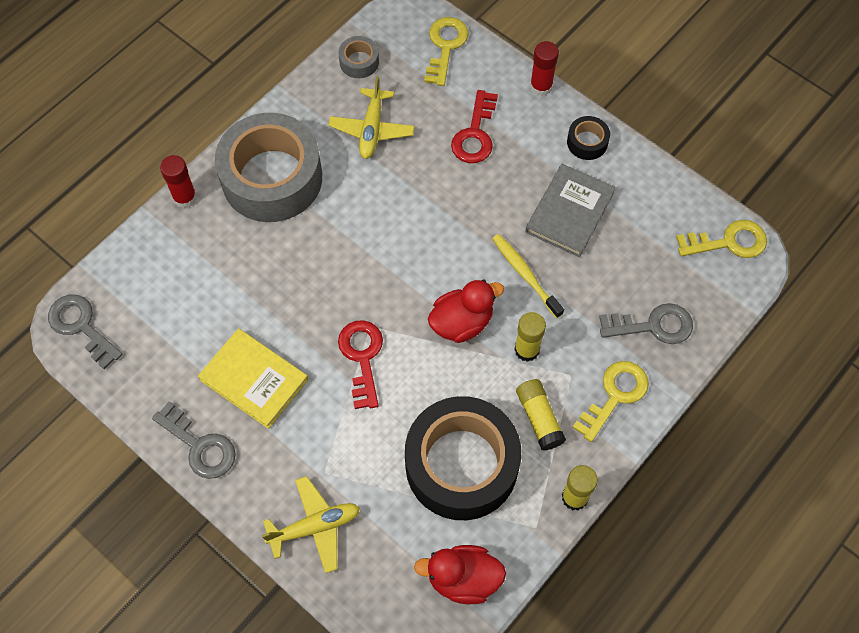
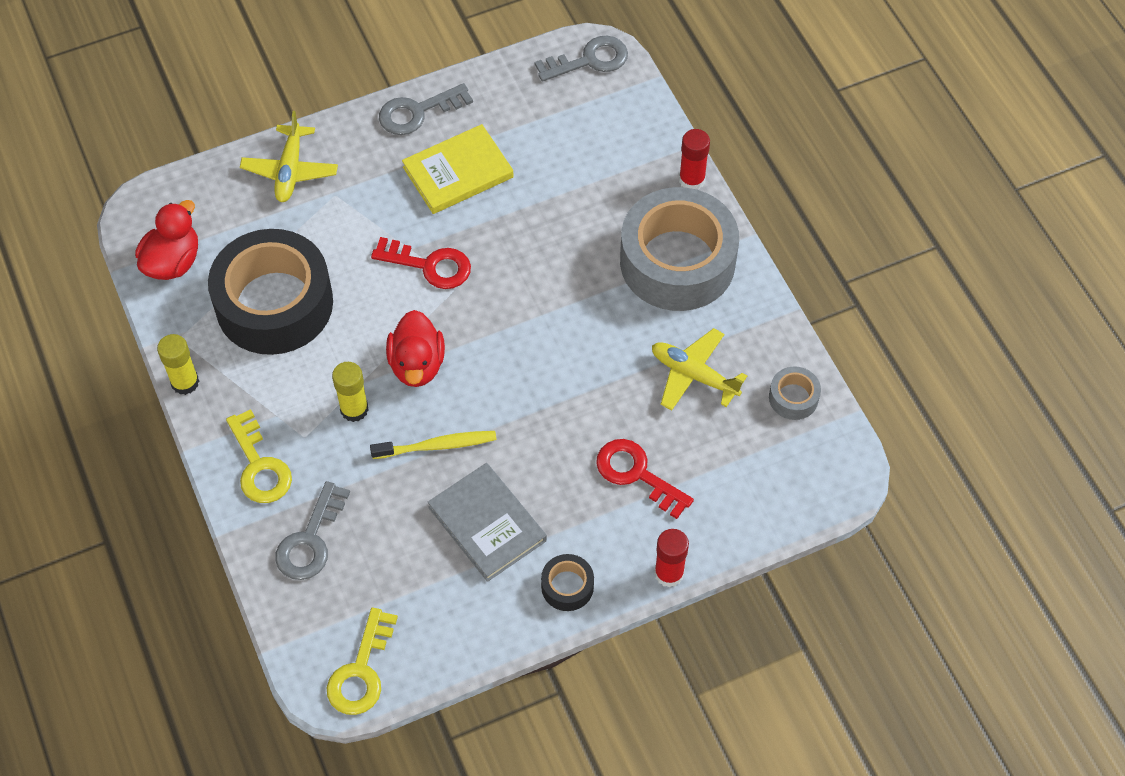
camera: 115 degrees right, 5 degrees down
(445, 46) = (775, 496): yellow key -> none
(539, 418) = (278, 388): yellow glue stick -> none

